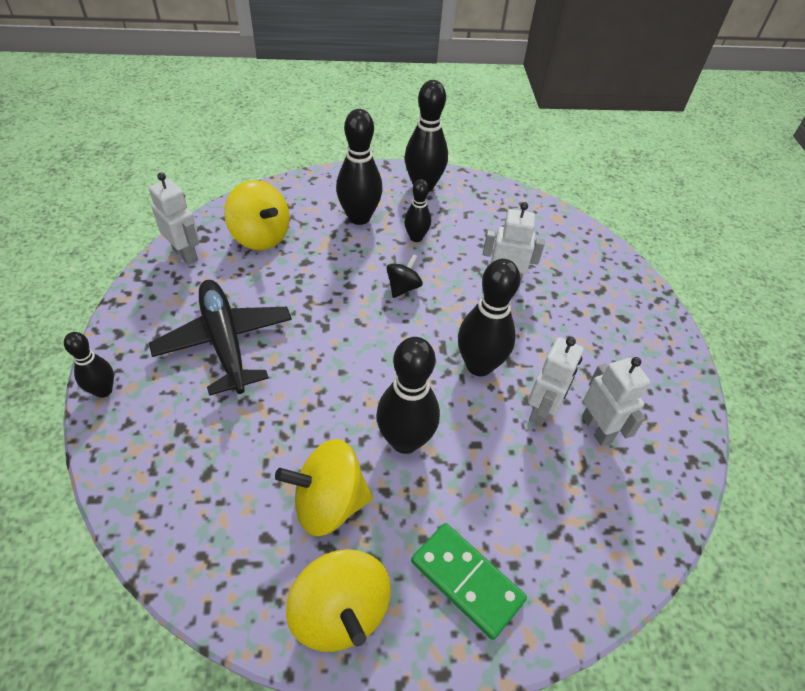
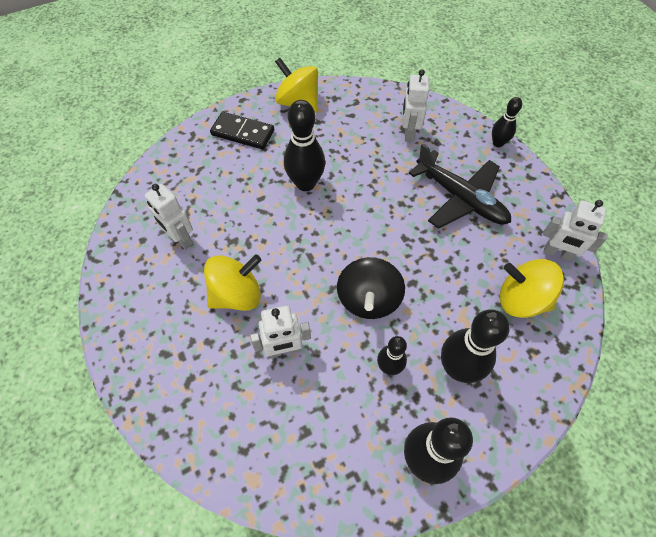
camera: 160 degrees right, 10 degrees up
(329, 503) = (330, 138): yellow spinning top -> yellow spinning top (237, 294)
(403, 287) = (368, 299): black spinning top -> black spinning top, size x1.77
(466, 581) = (243, 133): green domino -> black domino
(479, 365) = (277, 253): black bowling pin -> none
(541, 411) = (222, 237): white robot -> white robot (408, 132)

